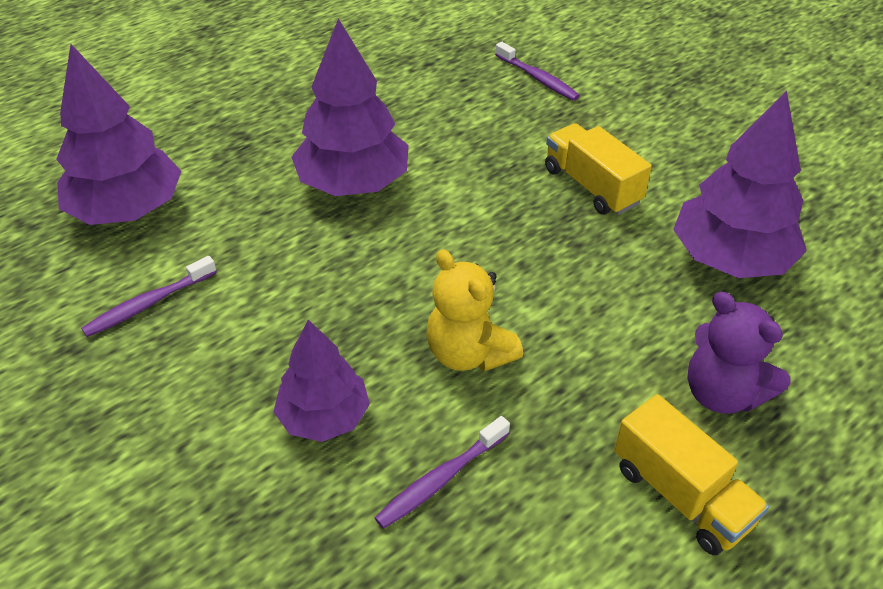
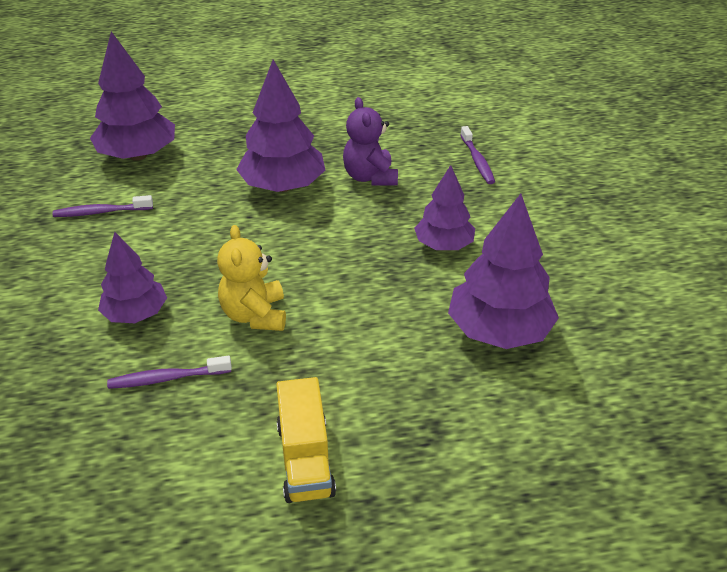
camera: 30 degrees right, 5 degrees down
(592, 186) = (443, 245): yellow truck -> purple tree
(722, 393) = (399, 413): purple teddy bear -> purple teddy bear (370, 177)

